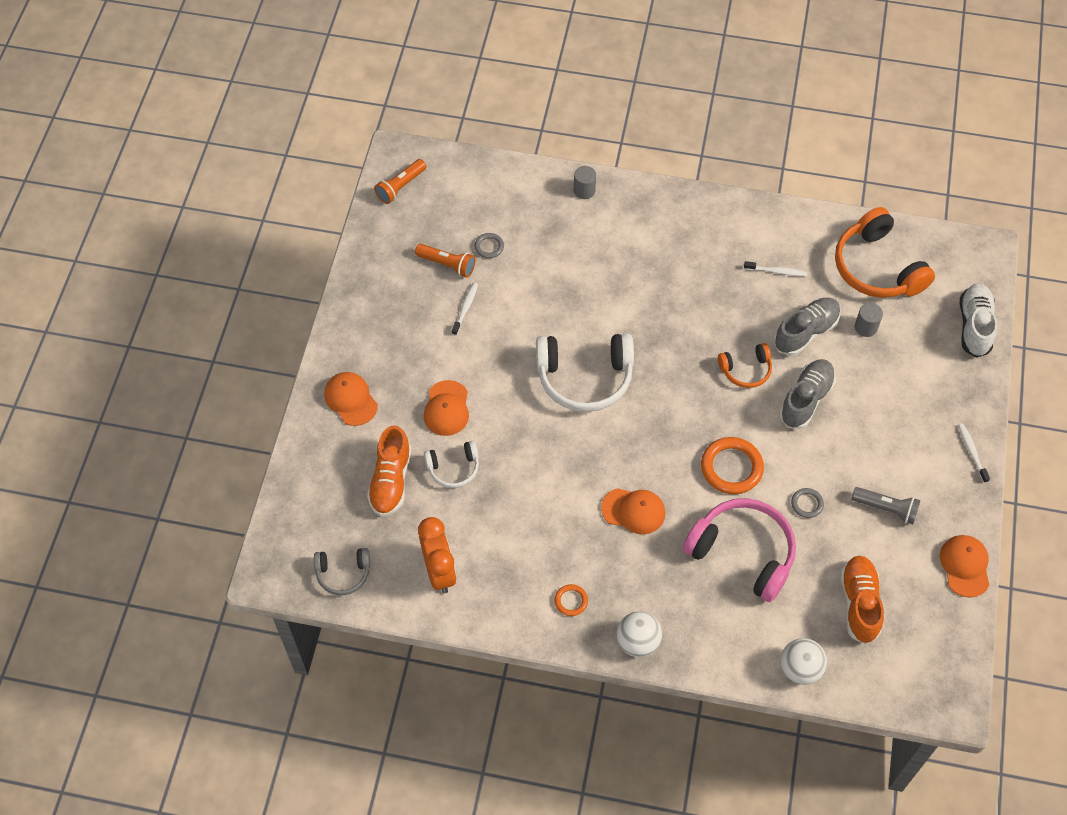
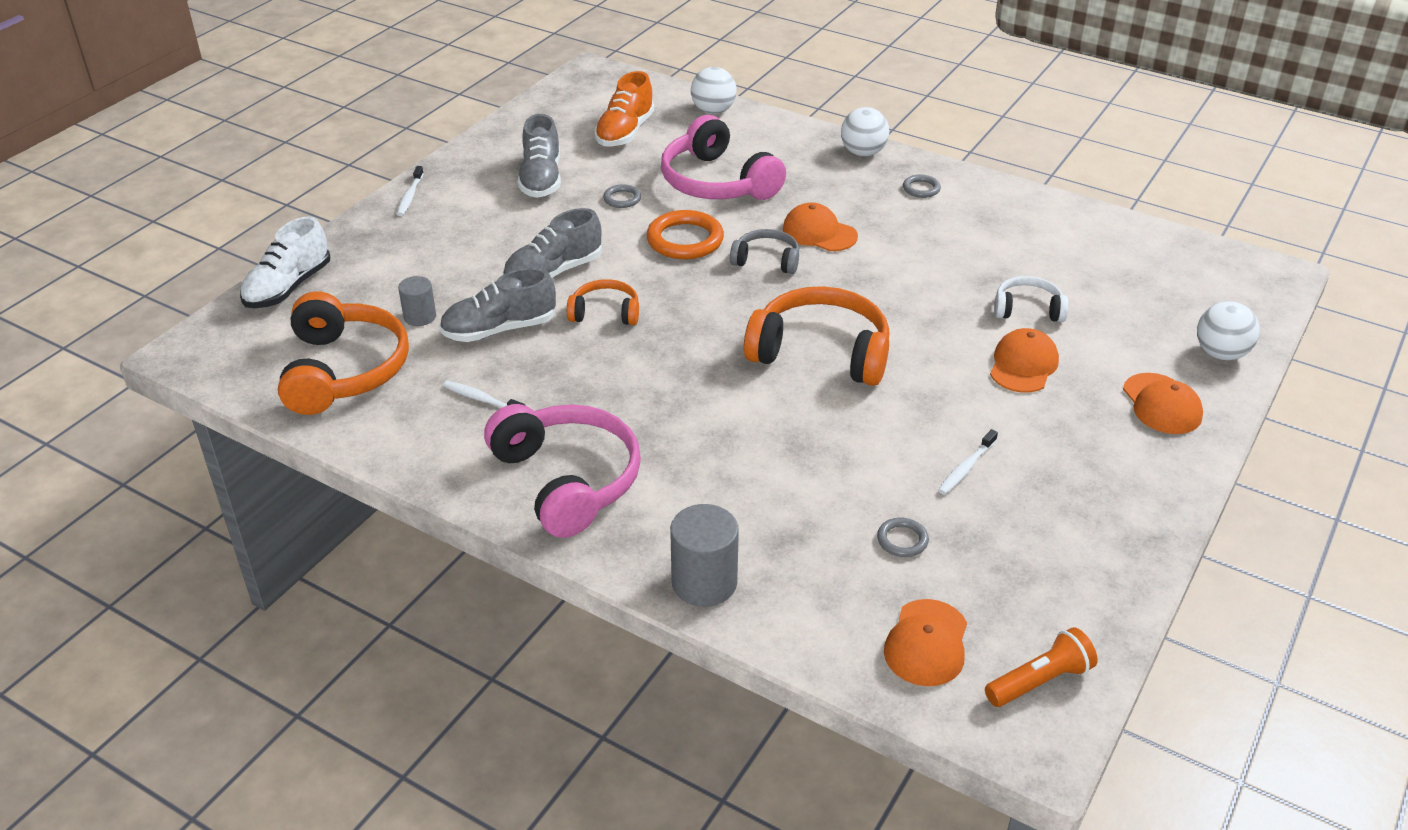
camera: 160 degrees left, 20 degrees down
(312, 463) = (1220, 353): none -> white ball
(343, 573) = (1182, 256): grey headphones -> grey headphones (766, 260)
(391, 481) = (1113, 316): orange shoe -> none
(439, 571) = (1065, 235): orange clock -> none
(447, 265) = (980, 532): orange flashlight -> none
(571, 601) = (921, 189): orange ring -> grey ring
(584, 190) = (704, 582): grey cylinder -> grey cylinder, size x1.64
(584, 378) = (821, 352): white headphones -> orange headphones
(690, 230) = (567, 480): none -> pink headphones
(886, 508) = (541, 179): grey flashlight -> grey shoe
(965, 566) = (500, 132): orange cap -> orange cap (926, 643)

